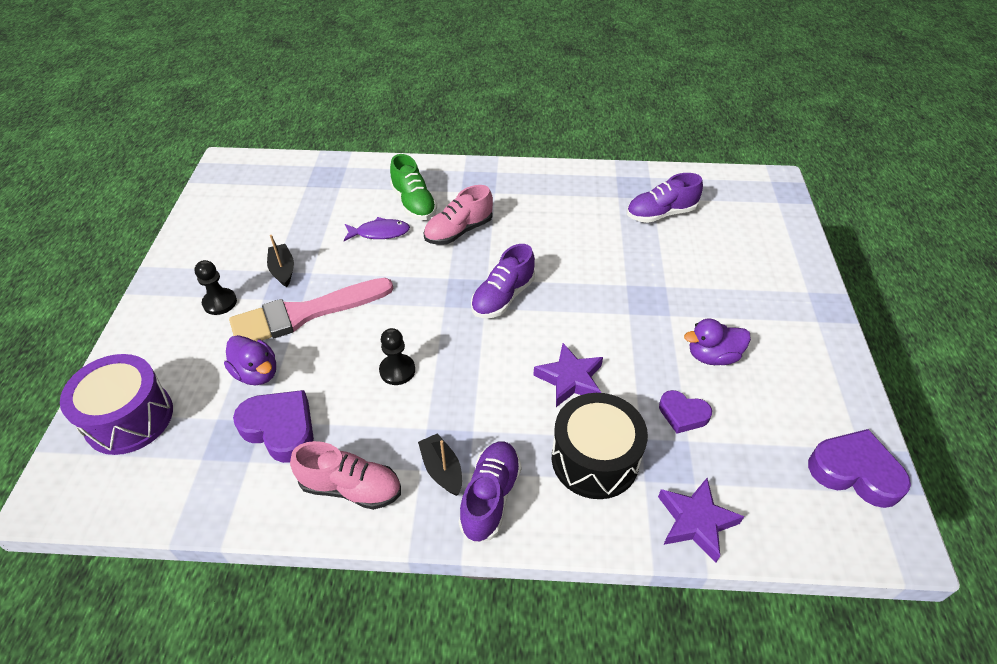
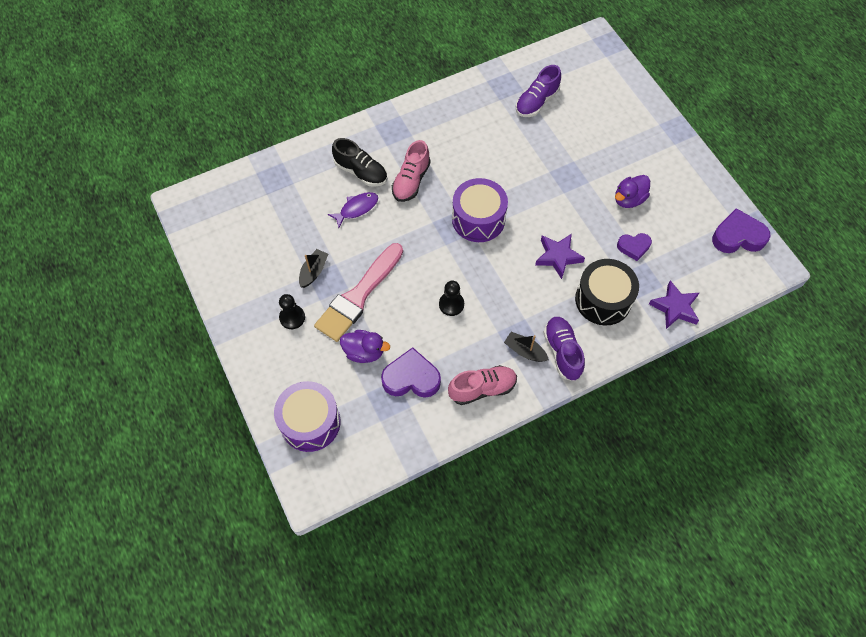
camera: 30 degrees left, 15 degrees up
(283, 270) = (313, 271): black boat -> black boat turned 75 degrees clockwise
(414, 203) = (361, 172): green shoe -> black shoe
(503, 297) = (478, 219): purple shoe -> purple drum

